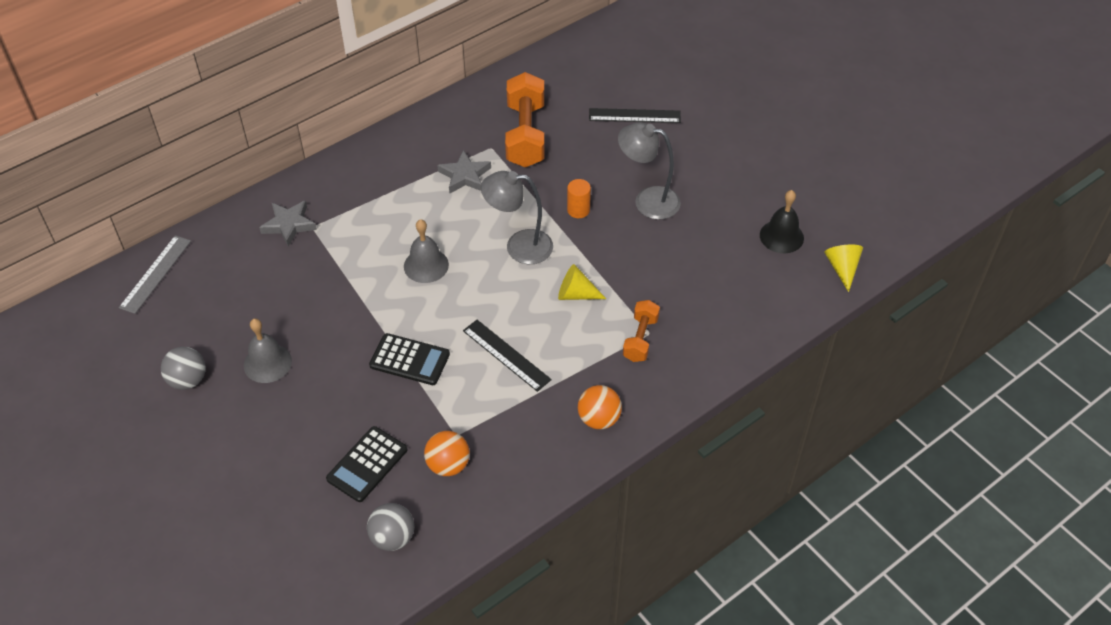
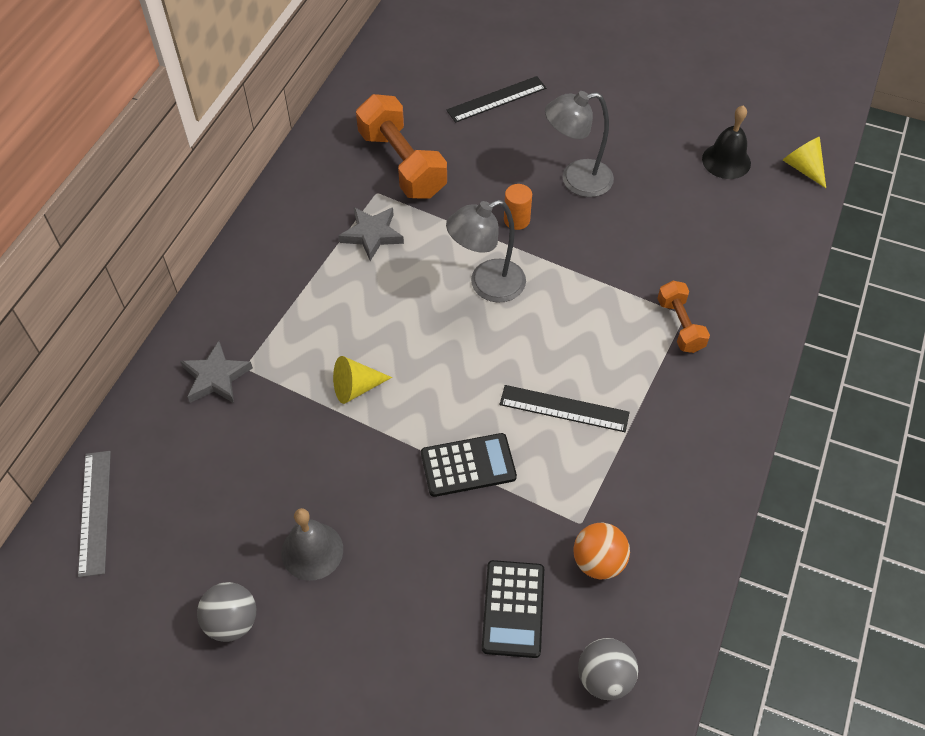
camera: 30 degrees left, 5 degrees up
(426, 265) = (405, 351): grey bell -> none
(576, 294) = (583, 309): yellow cone -> yellow cone (356, 387)
(599, 419) = (706, 430): orange ball -> none

